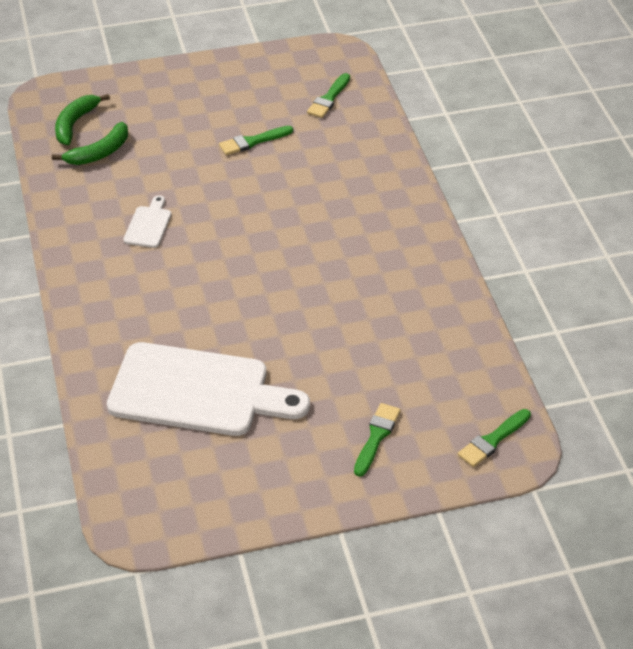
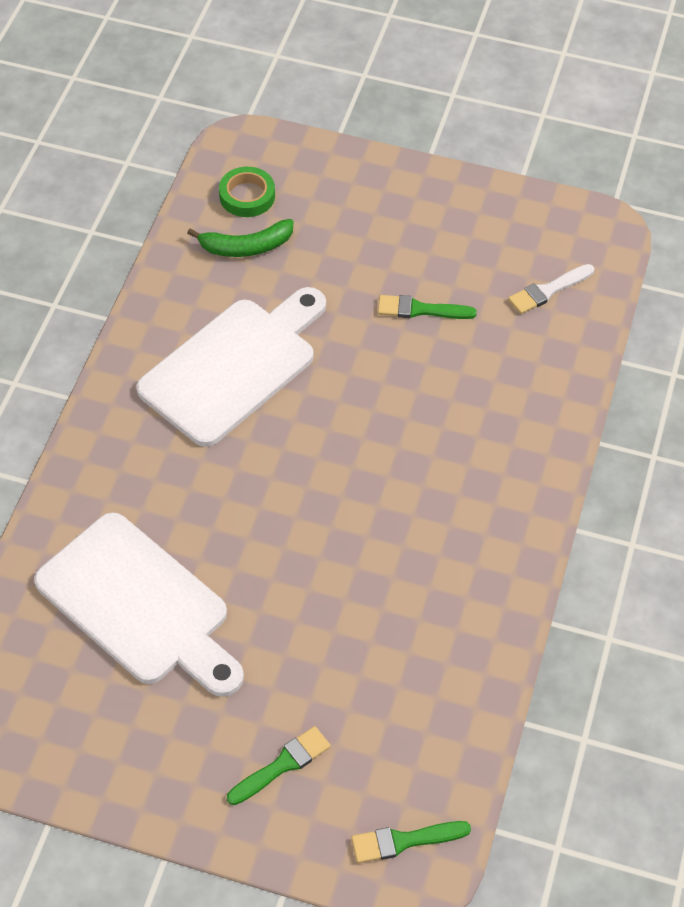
camera: 30 degrees right, 10 degrees up
(75, 123) = (247, 196): green banana -> green tape
(148, 225) = (233, 366): white cutting board -> white cutting board, size x2.39
(329, 98) = (548, 291): green brush -> white brush

